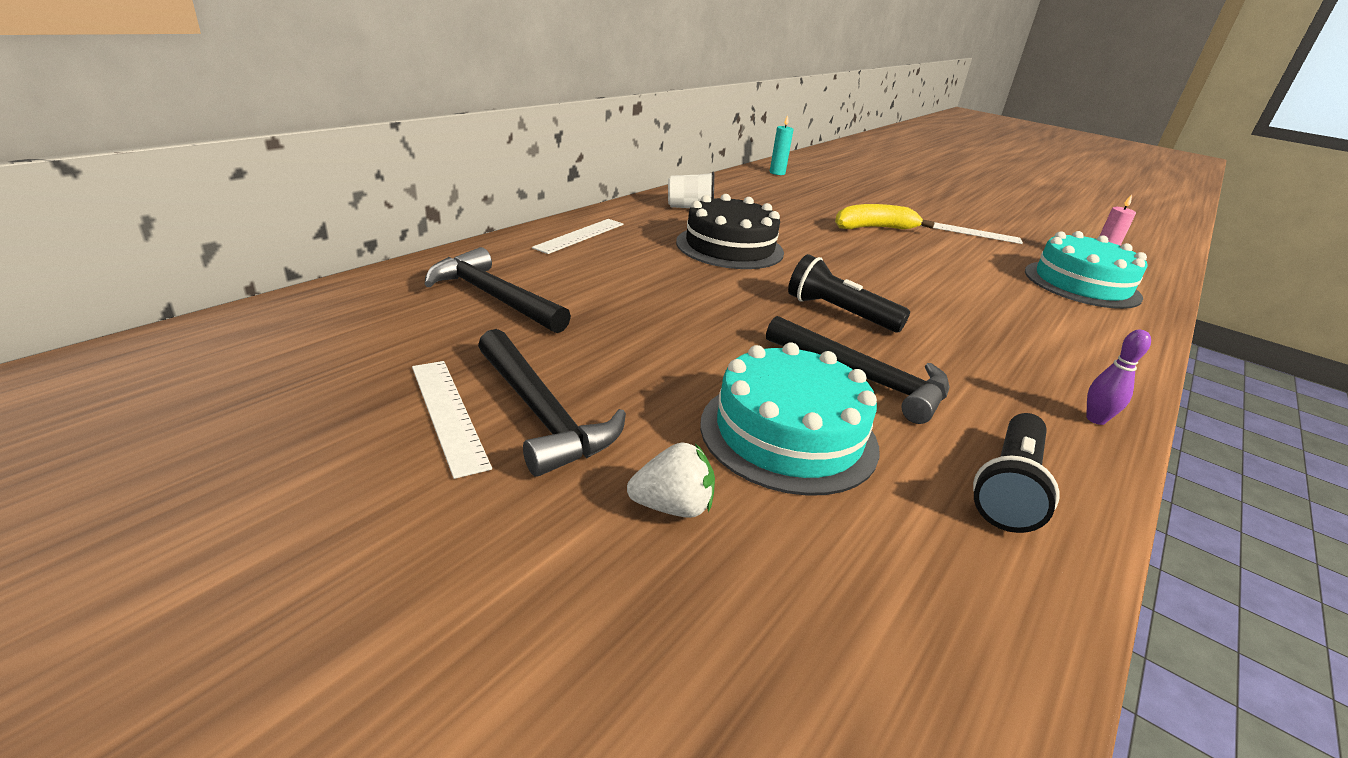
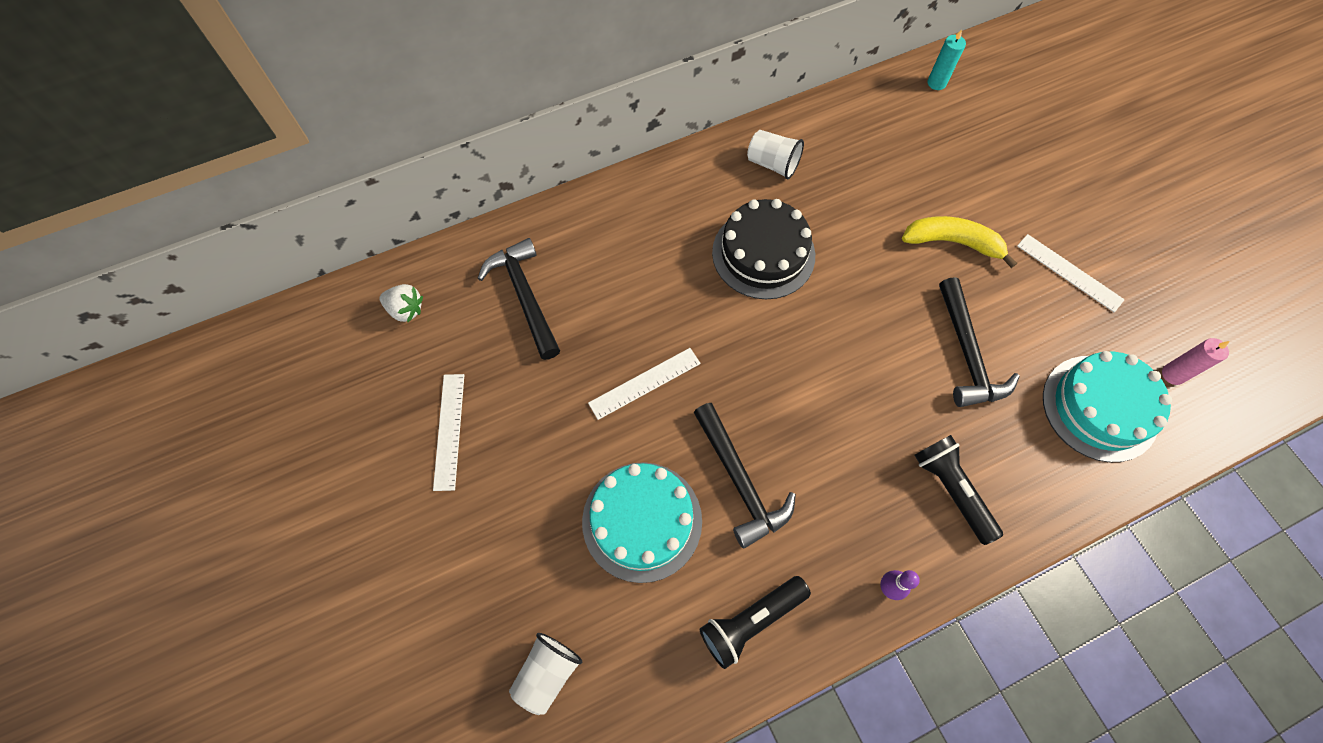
camera: 30 degrees right, 35 degrees up
(541, 414) = (501, 448): black hammer -> black hammer (967, 353)
(580, 236) = (635, 205): white ruler -> white ruler (645, 383)
(672, 507) = (535, 556): white strawberry -> white strawberry (406, 310)
(811, 648) = (547, 673): none -> white cup
(839, 313) = (789, 389): black flashlight -> black flashlight (951, 490)

